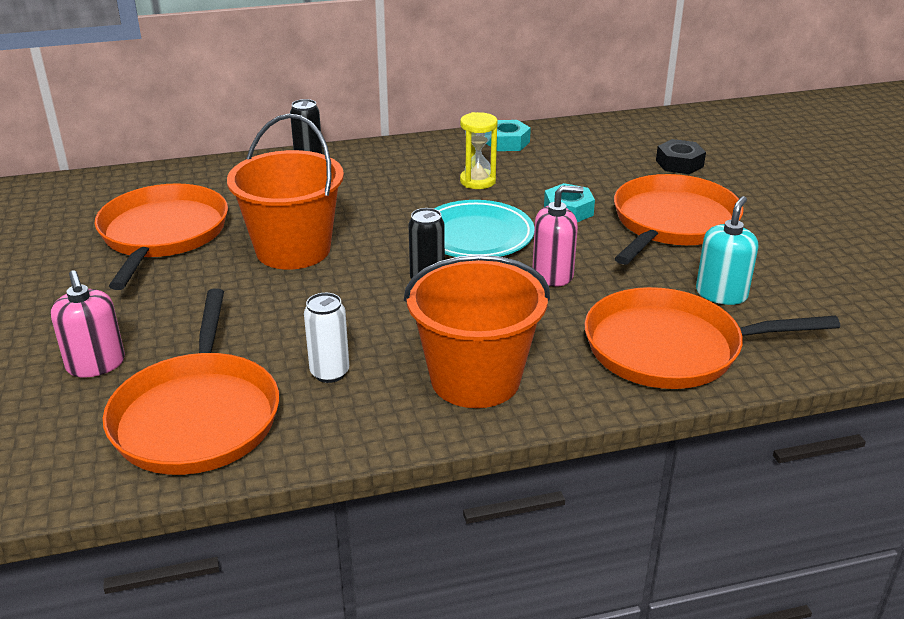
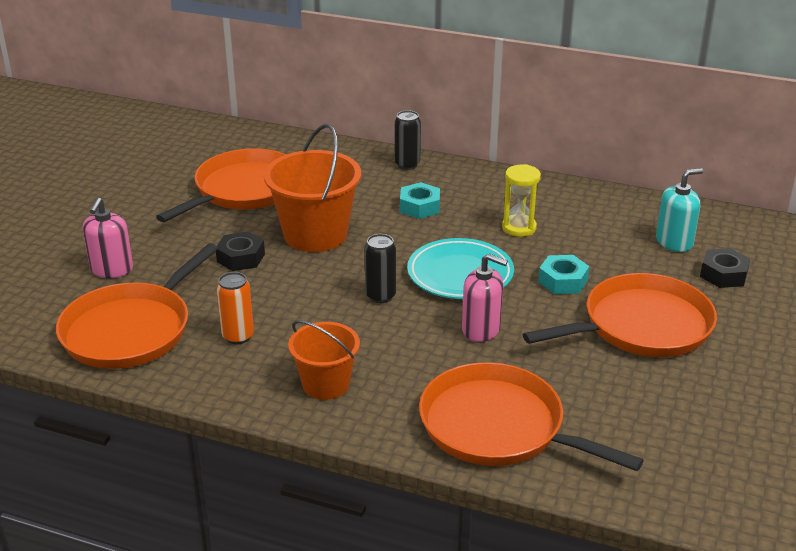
camera: 35 degrees right, 0 degrees up
(238, 298) = (241, 258): none -> black nut
(330, 373) = (238, 336): white can -> orange can
(475, 379) = (326, 384): orange bucket -> orange bucket, size x0.62
(507, 142) = (588, 201): turquoise nut -> turquoise nut (419, 207)
(721, 294) = (601, 403): turquoise soap dispenser -> turquoise soap dispenser (674, 242)

